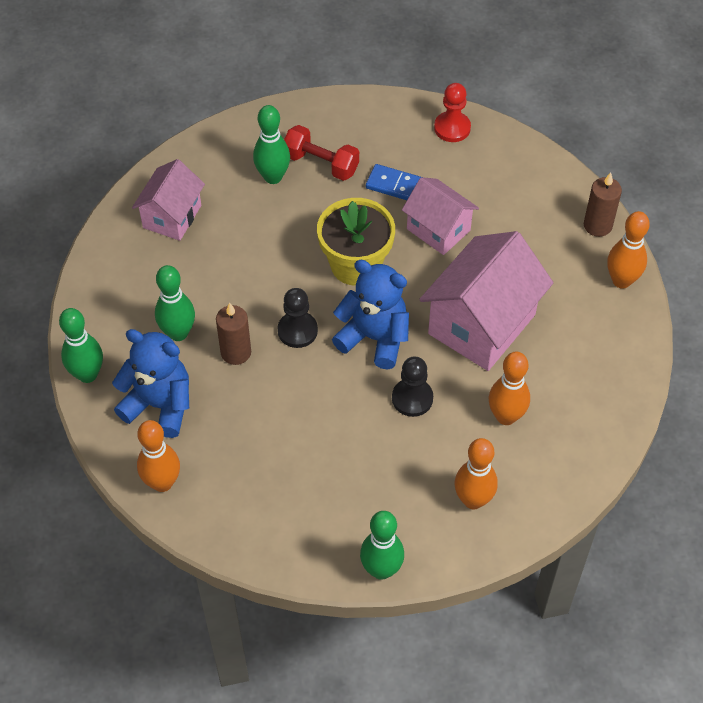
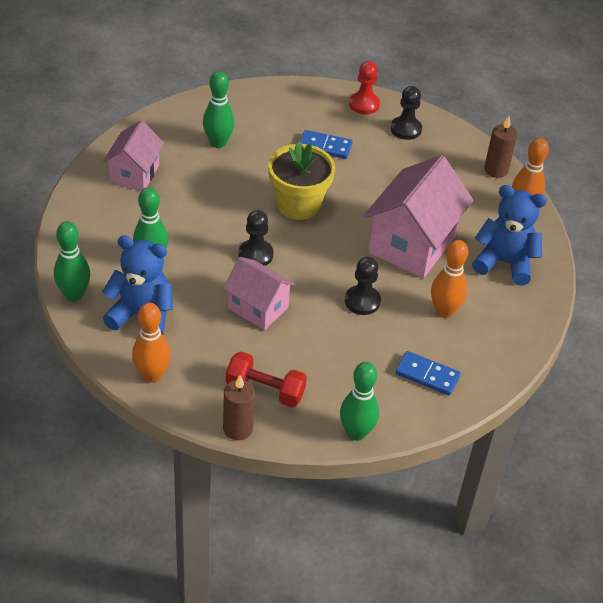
camera: 10 degrees left, 10 degrees down
(236, 352) = (204, 273): brown candle -> brown candle (238, 429)
(321, 163) = (258, 132): red dumbbell -> red dumbbell (265, 390)
(374, 338) = (323, 257): blue teddy bear -> blue teddy bear (504, 263)
(438, 229) = (364, 177): pink house -> pink house (258, 308)
(473, 500) = (427, 375): orange bowling pin -> blue domino
(497, 164) = (406, 129): none -> black pawn

